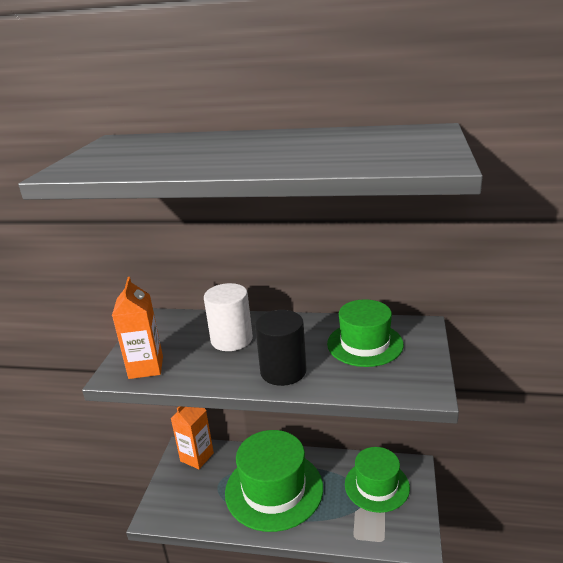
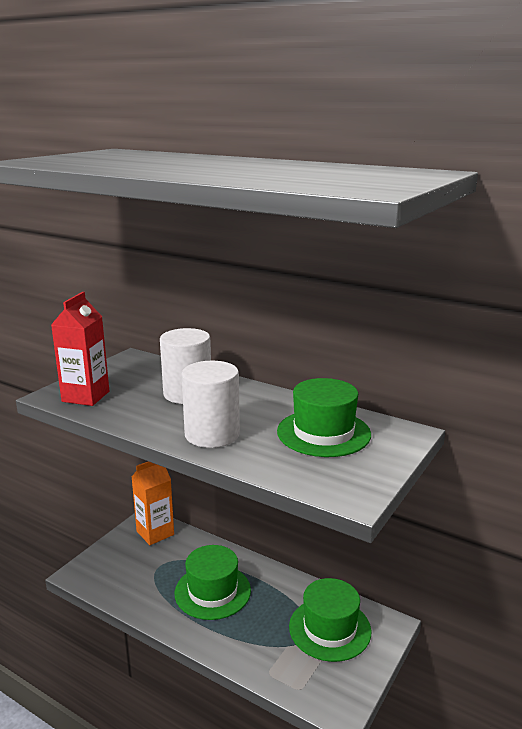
camera: 20 degrees right, 5 degrees down
(146, 367) = (86, 396): orange carton -> red carton
(274, 489) = (212, 591): green hat -> green hat, size x0.65
(283, 371) = (212, 434): black cylinder -> white cylinder

